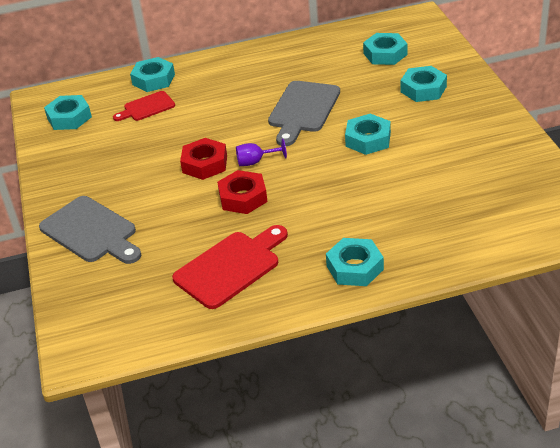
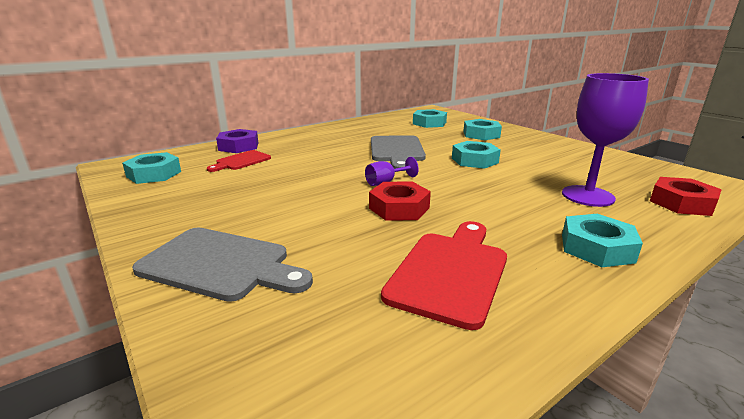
camera: 25 degrees left, 15 degrees down
(153, 80) = (239, 146): turquoise nut -> purple nut
(205, 164) = (333, 189): red nut -> red nut (681, 203)
(419, 211) = (587, 196): none -> purple goblet

